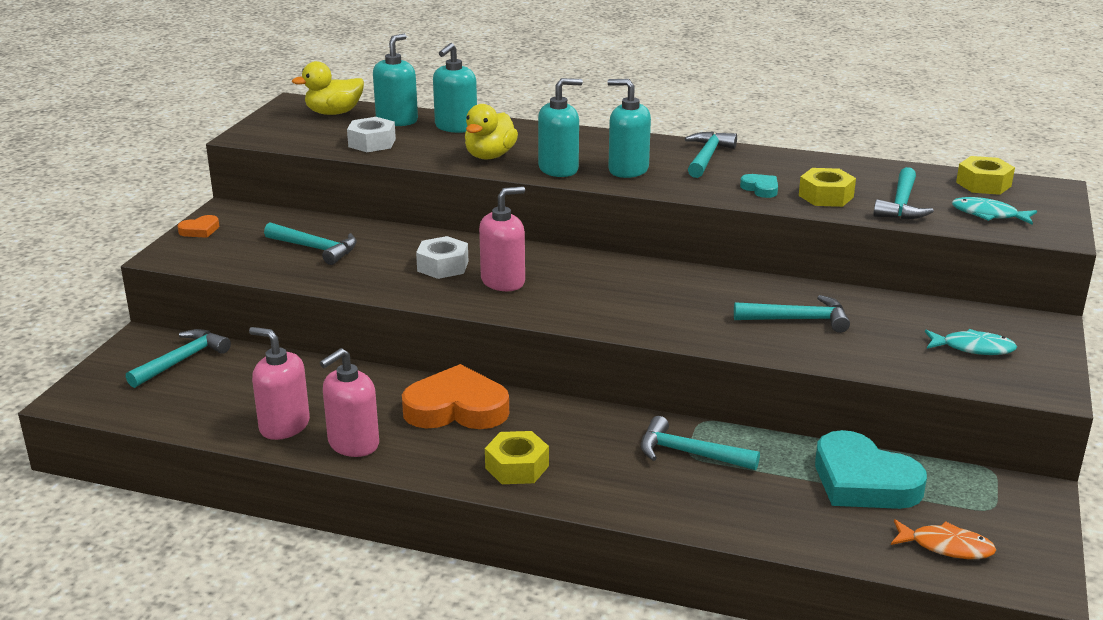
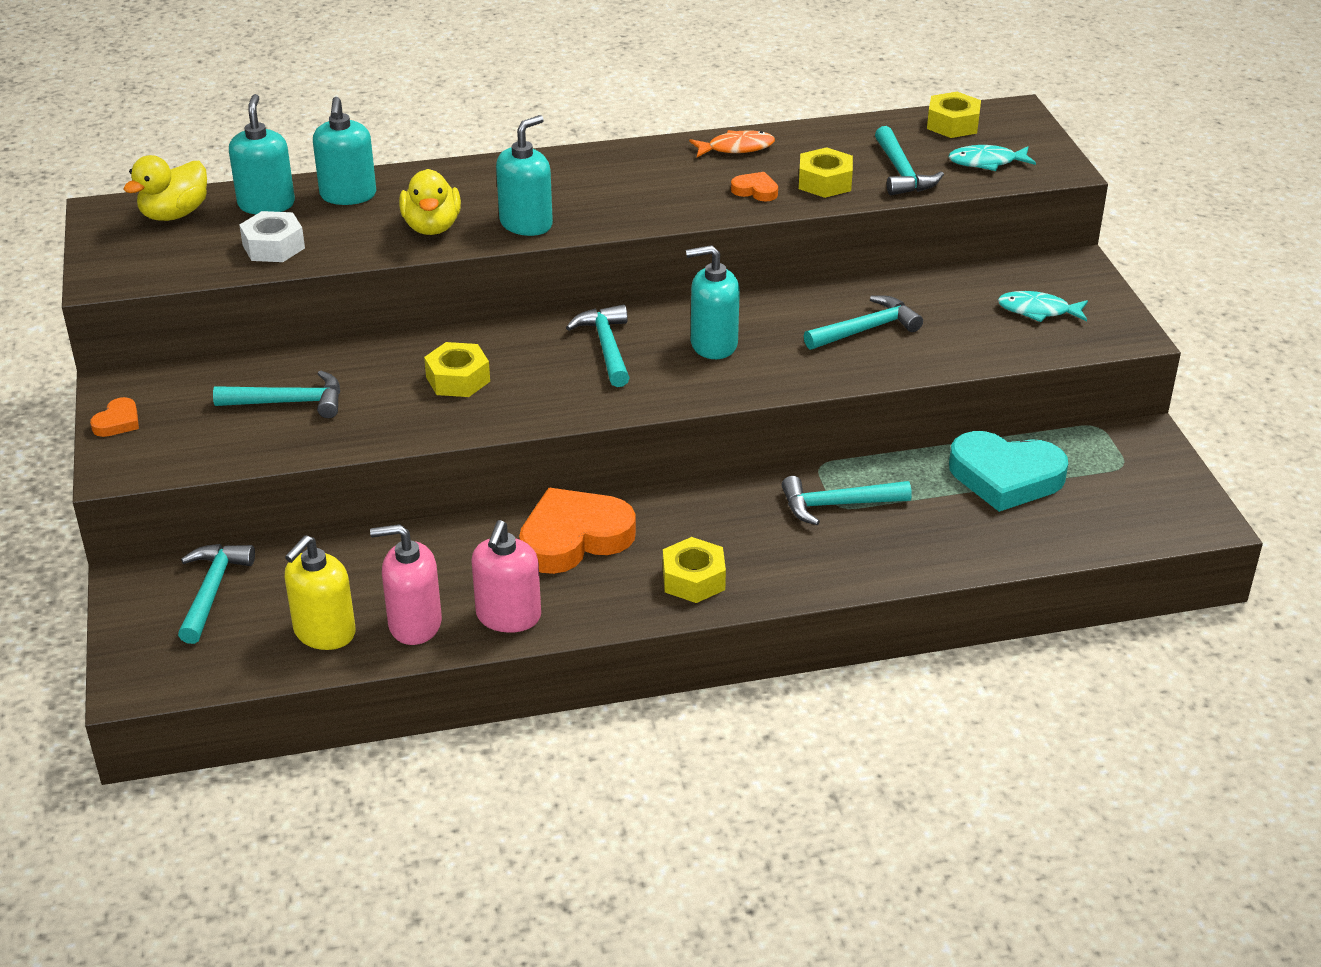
camera: 30 degrees left, 10 degrees up
(220, 410) = (324, 632): none -> yellow soap dispenser
(443, 266) = (458, 379): white nut -> yellow nut
(503, 281) = (542, 378): pink soap dispenser -> none
(628, 170) = (600, 204): turquoise soap dispenser -> turquoise soap dispenser (713, 344)
(707, 157) = (664, 162): turquoise hammer -> turquoise hammer (607, 347)
(761, 189) = (755, 190): turquoise heart -> orange heart
(946, 546) = (1115, 515): orange fish -> orange fish (736, 148)
(973, 348) = (1038, 311): turquoise fish -> turquoise fish turned 150 degrees counterclockwise

